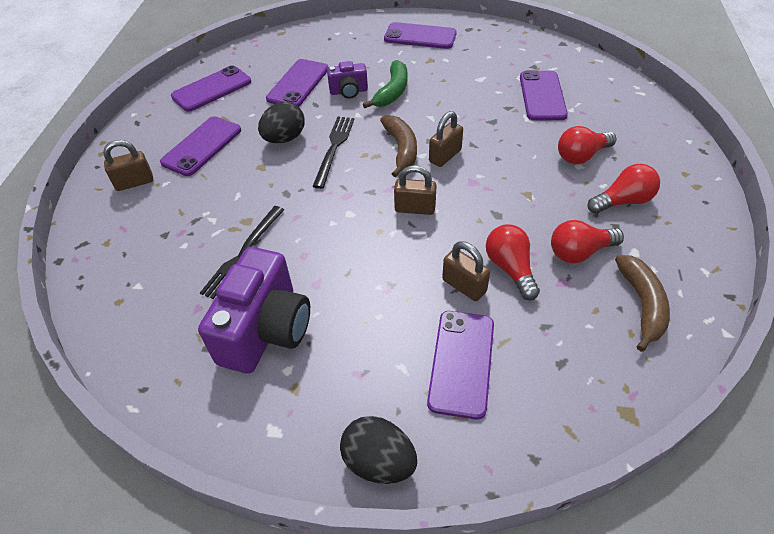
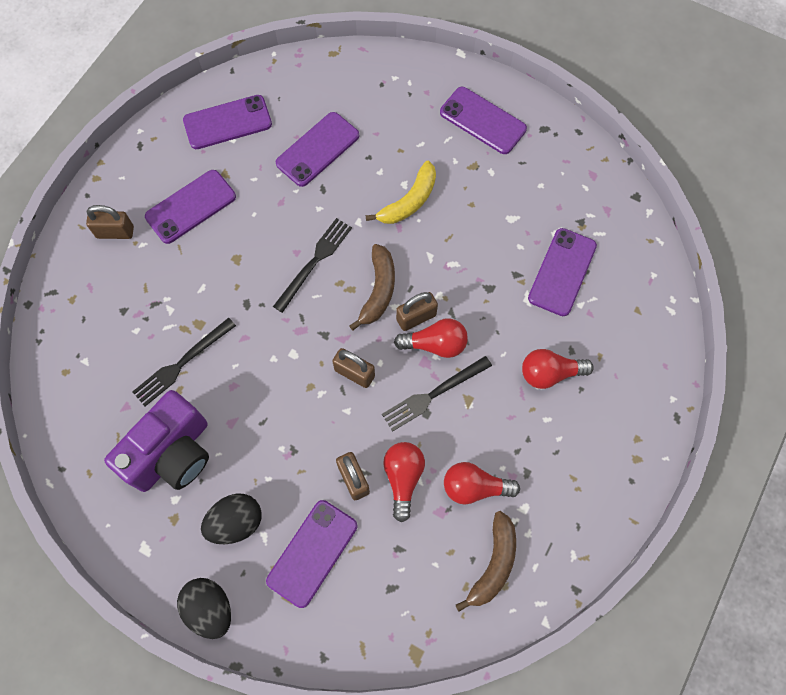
camera: 20 degrees right, 20 degrees up
(284, 138) = (272, 228): black egg -> black egg (236, 522)
(349, 91) = (364, 183): purple camera -> none
(392, 91) = (409, 201): green banana -> yellow banana
(495, 200) = (433, 394): none -> black fork
(622, 201) = (552, 446): red light bulb -> red light bulb (435, 344)

